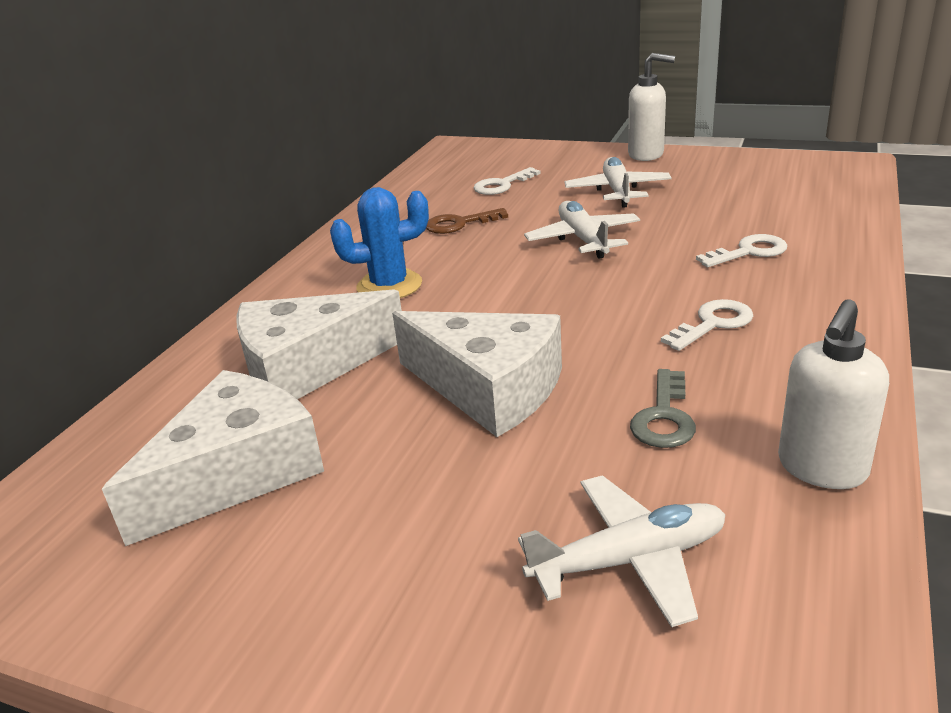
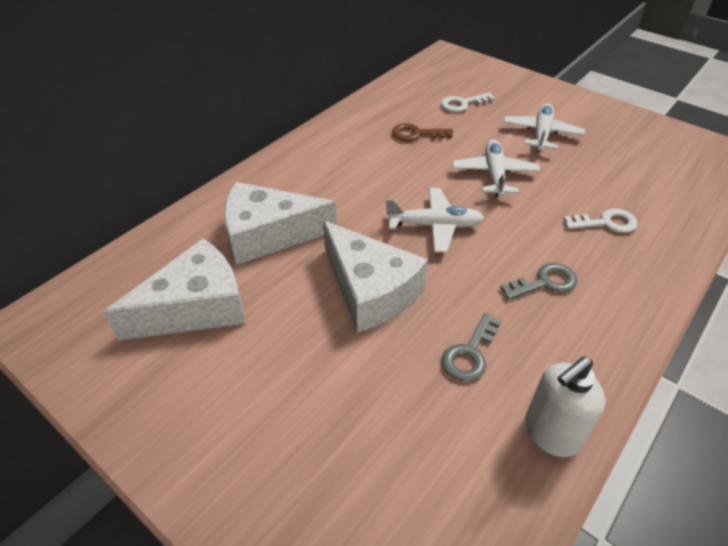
camera: 15 degrees right, 15 degrees up
(389, 286) = (346, 179): blue cactus -> none
(629, 560) = (391, 459): white plane -> white plane (434, 226)
(646, 155) = (581, 101): white soap dispenser -> none
(713, 323) = (545, 282): white key -> grey key

